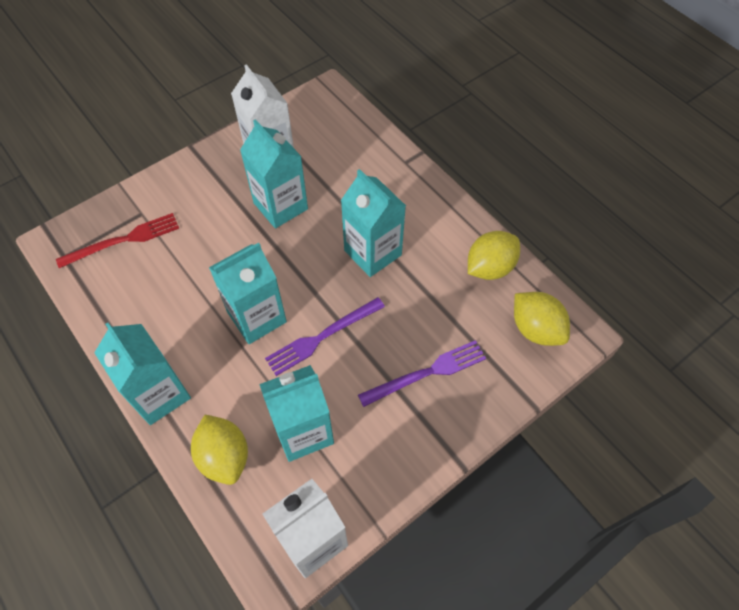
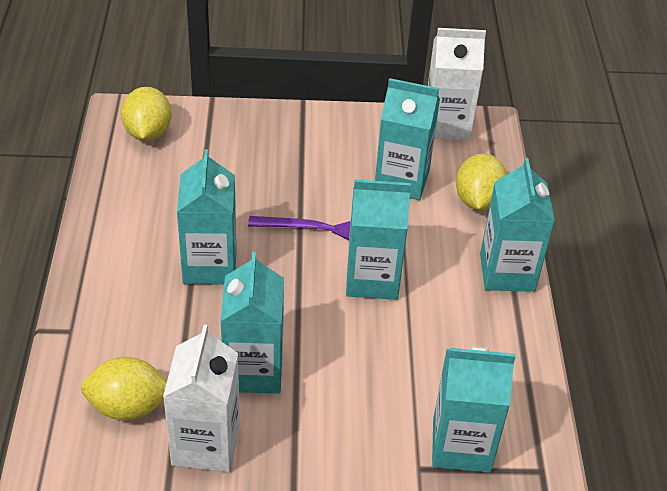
camera: 145 degrees left, 15 degrees down
(123, 241) = (461, 445): red fork -> turquoise carton
(426, 373) = (268, 158): purple fork -> none
(489, 267) = (123, 190): yellow lemon -> yellow lemon (128, 407)

